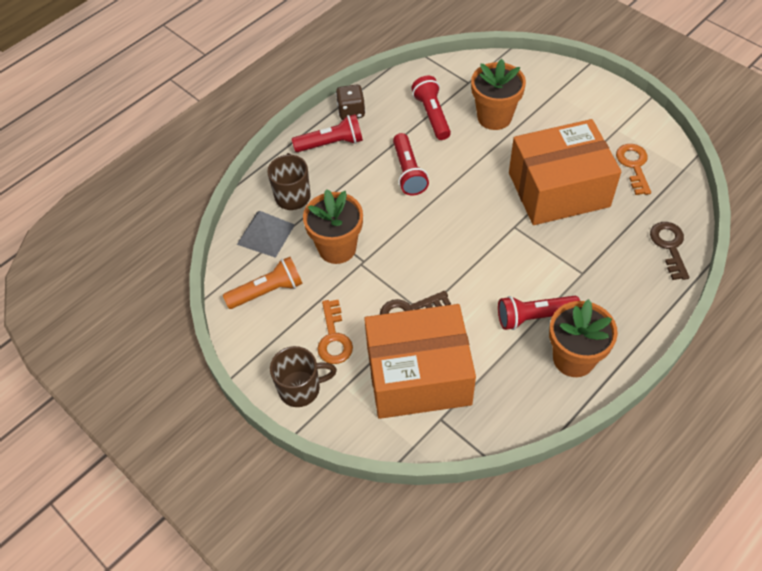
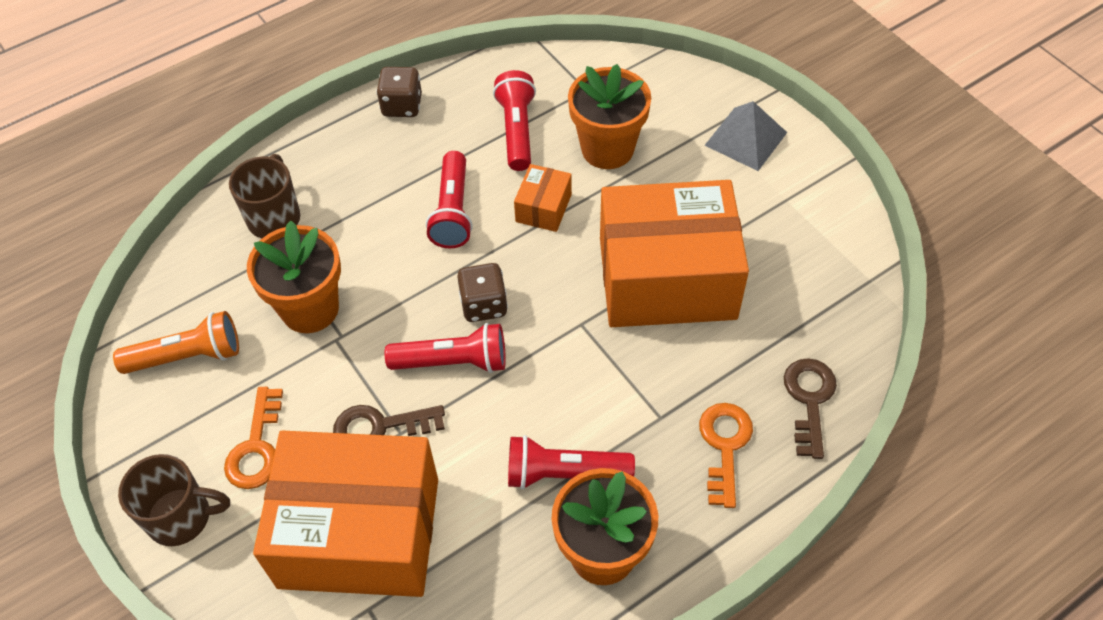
camera: 10 degrees right, 0 degrees up
(266, 234) = (216, 269): grey pyramid -> grey pyramid (746, 139)
(331, 143) = (357, 148): red flashlight -> red flashlight (453, 361)
(448, 226) = (484, 305): none -> brown dice
(466, 160) = (543, 208): none -> orange box
(634, 165) = (794, 260): orange key -> orange key (725, 446)

